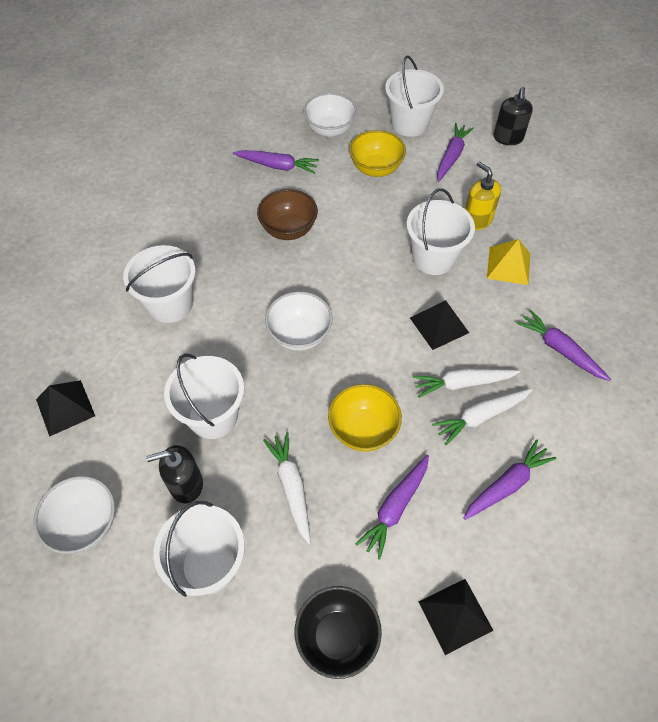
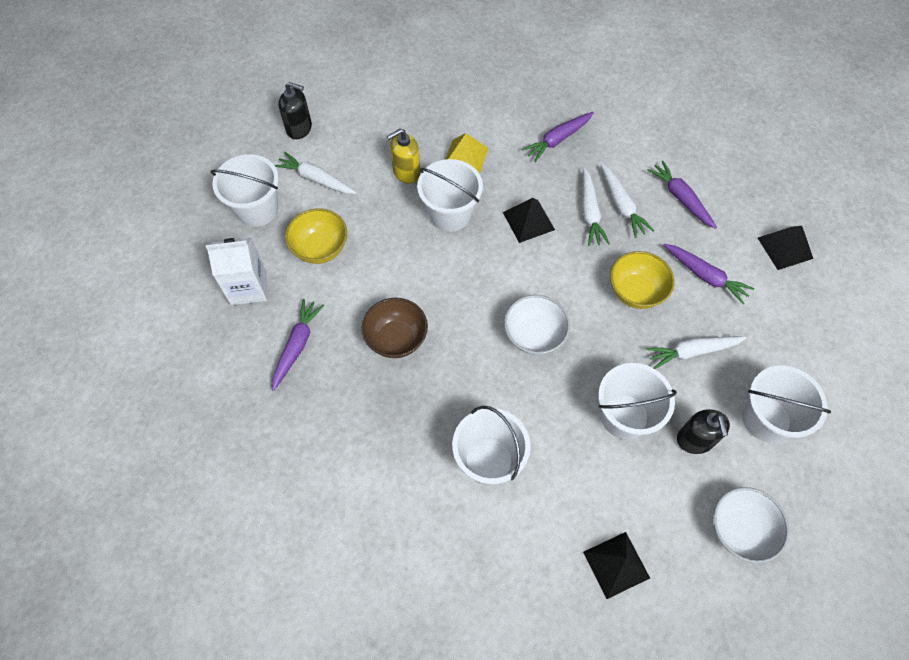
camera: 85 degrees left, 5 degrees up
(330, 130) = (248, 287): white bowl -> white carton
(337, 637) = (810, 326): black bowl -> none
(451, 156) = (316, 179): purple carrot -> white carrot

